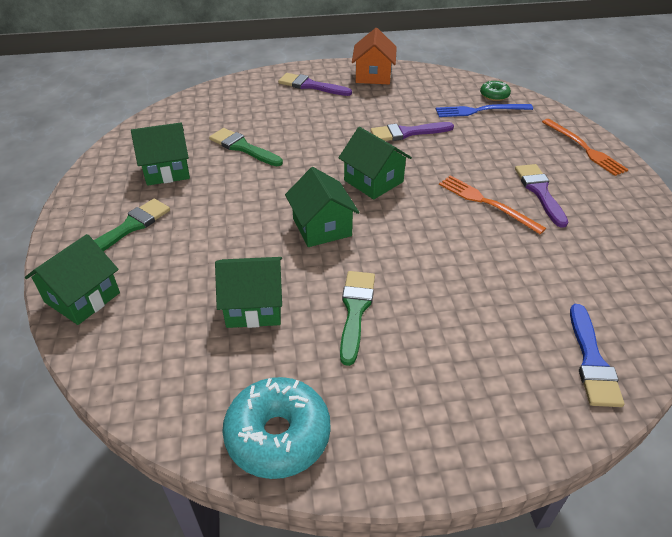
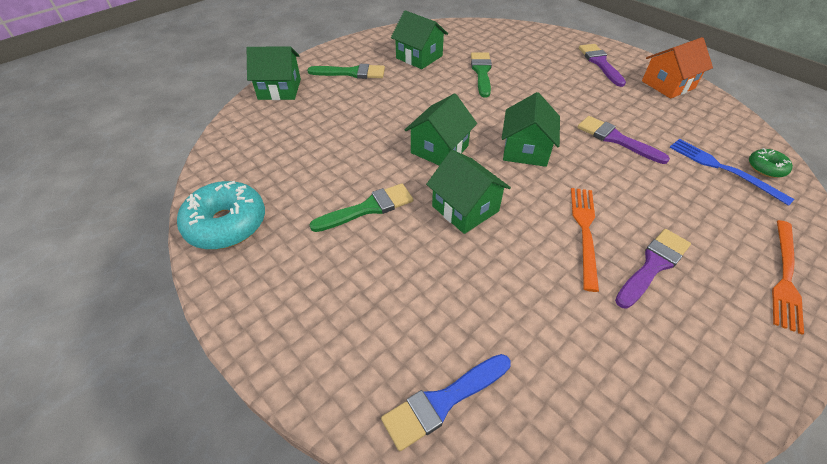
camera: 55 degrees right, 5 degrees up
(254, 306) = (329, 157): green house -> green house (465, 208)

